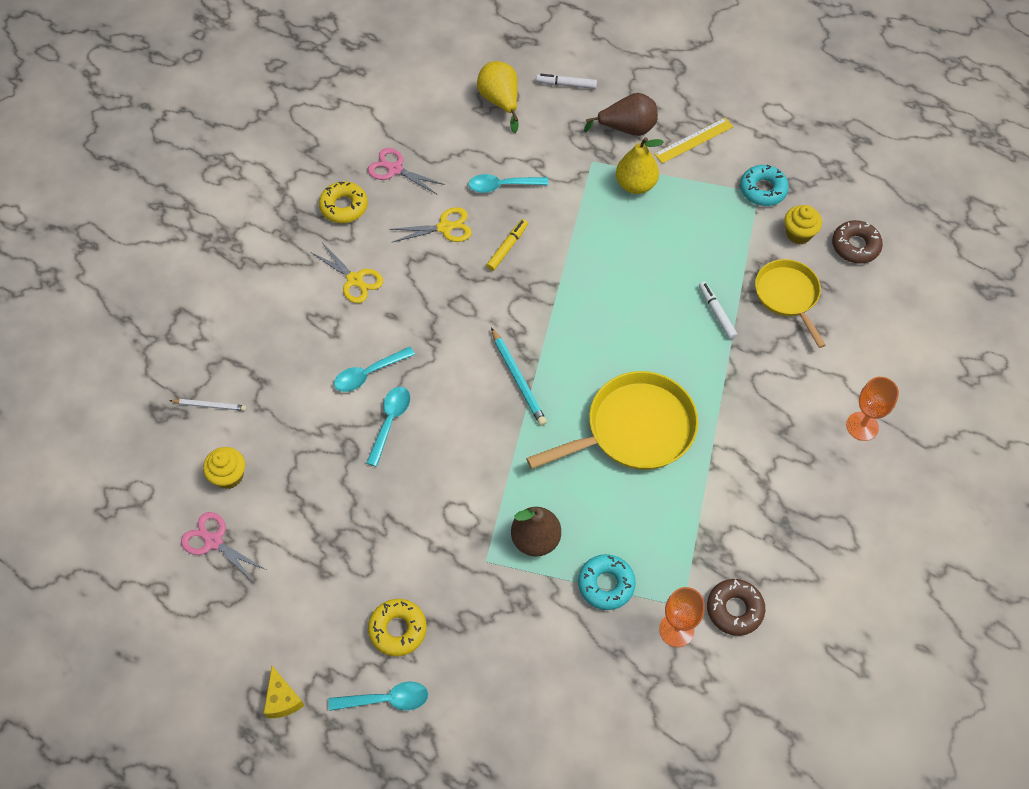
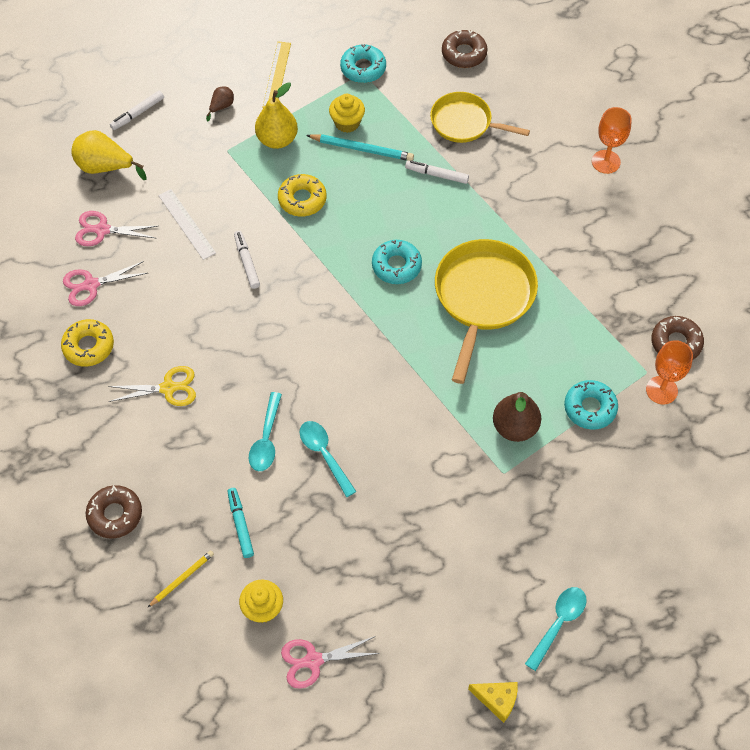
camera: 50 degrees left, 0 degrees up
(210, 406) = (182, 579): white pencil -> yellow pencil
(225, 325) = (115, 514): none -> brown donut
(284, 410) = (240, 524): none -> turquoise marker
(398, 629) = (508, 575): yellow donut -> yellow donut (302, 199)
(445, 227) = (184, 290): yellow scissors -> none
(446, 141) = (102, 230): none -> pink scissors
(502, 186) = (186, 224): turquoise spoon -> white ruler
(507, 247) = (247, 262): yellow marker -> white marker
(518, 379) = (370, 340): turquoise pencil -> turquoise pencil (362, 149)
(603, 347) = (396, 266): none -> turquoise donut
(627, 129) = (221, 107): brown pear -> brown pear, size x0.52
(798, 233) = (421, 77): yellow cupcake -> yellow cupcake (347, 123)

